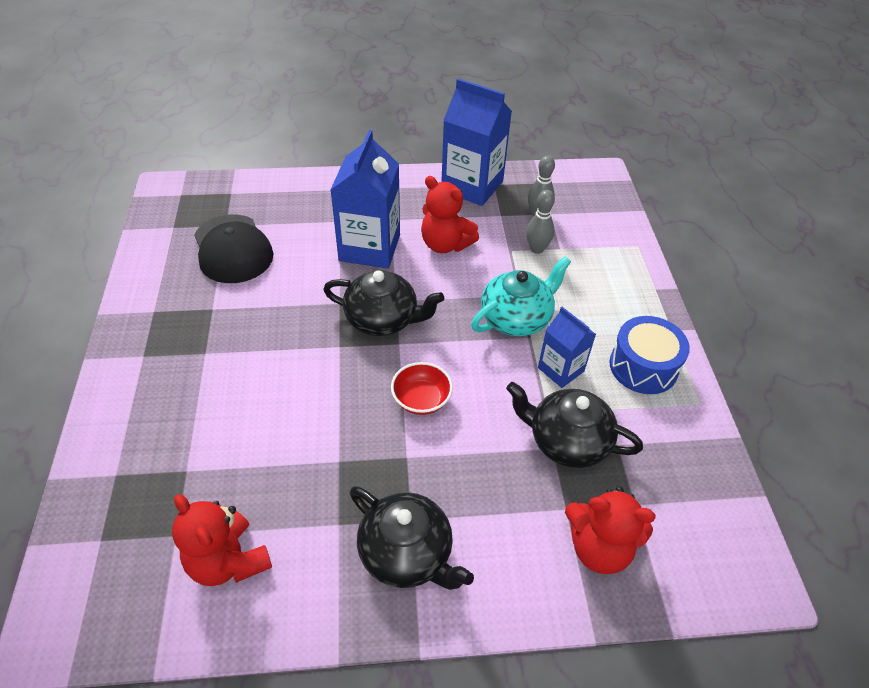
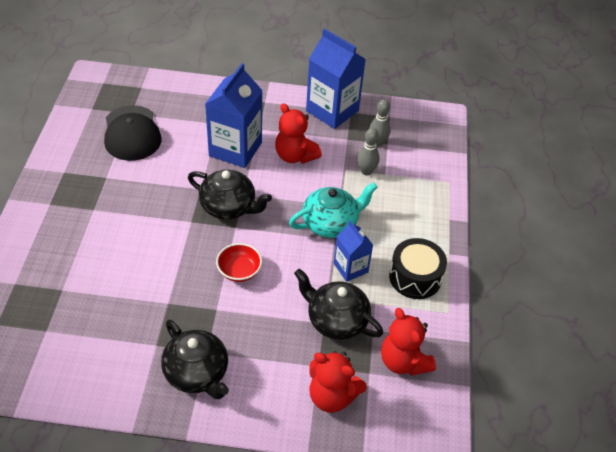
camera: 10 degrees right, 0 degrees up
(228, 561) = (77, 354): red teddy bear -> red teddy bear (403, 361)
(643, 366) = (415, 277): blue drum -> black drum

